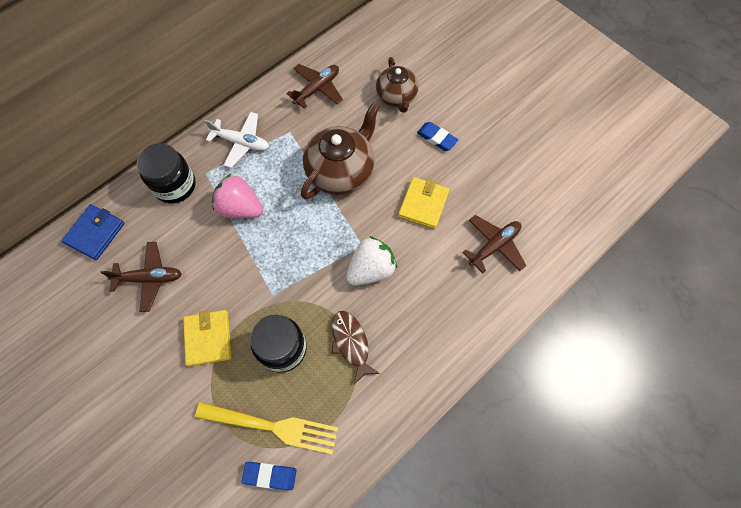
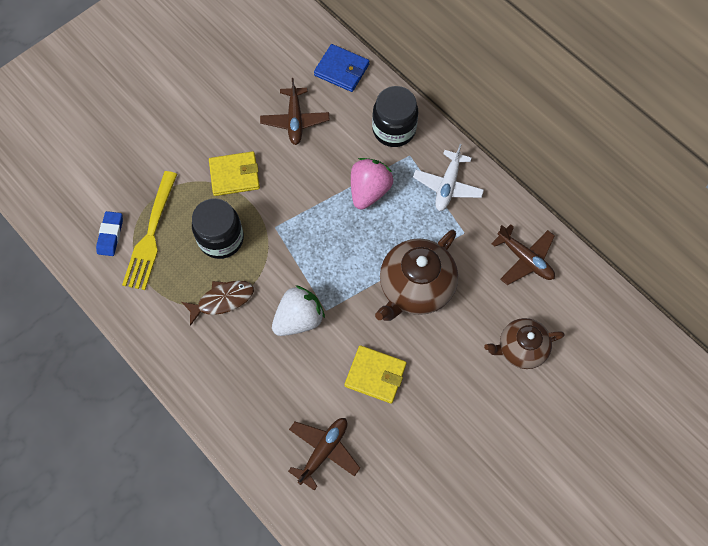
camera: 90 degrees right, 0 degrees up
(341, 171) = (415, 287): brown teapot -> brown teapot turned 90 degrees clockwise
(371, 269) = (299, 319): white strawberry -> white strawberry turned 90 degrees counterclockwise
(437, 138) = (463, 394): blue eraser -> none
(494, 246) = (323, 451): brown plane -> brown plane turned 105 degrees counterclockwise

